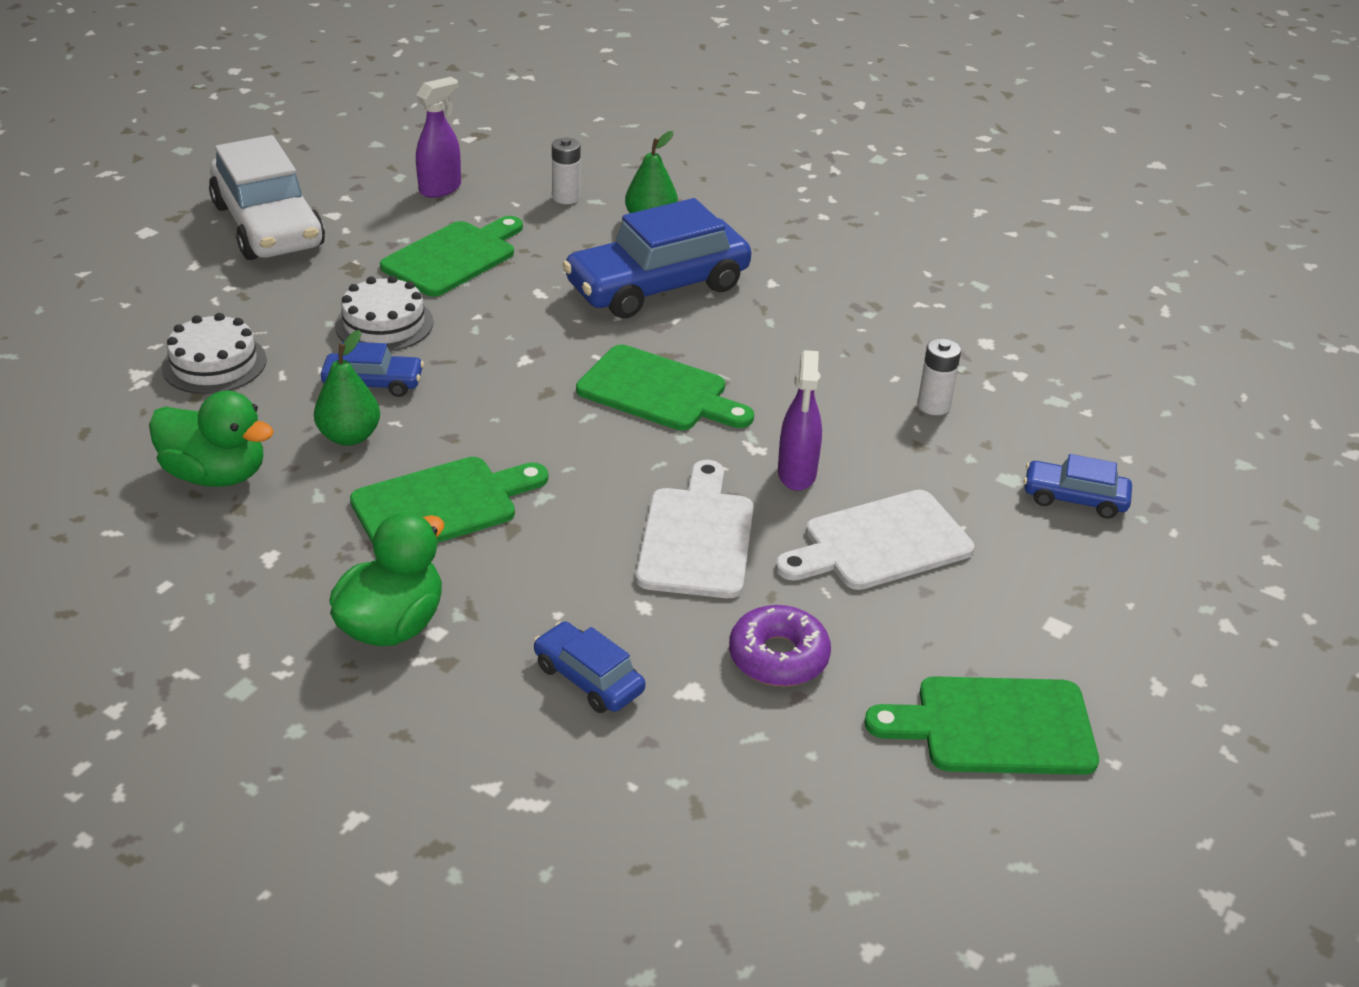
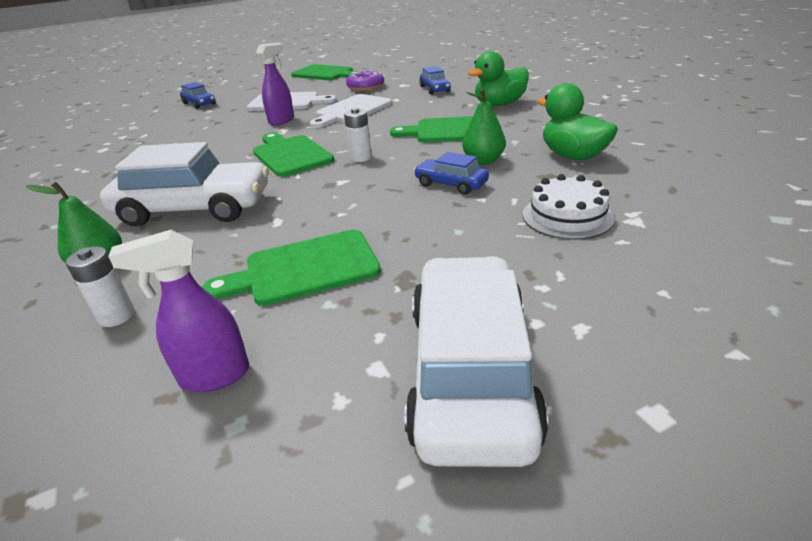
camera: 145 degrees left, 5 degrees down
(384, 324) = (415, 221): white cake -> none
(657, 286) = (195, 209): blue car -> white car
(933, 405) = (182, 132): white battery -> white battery (361, 158)

